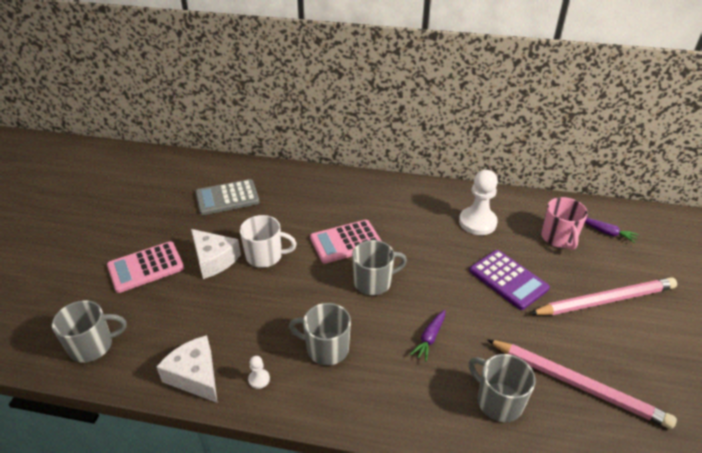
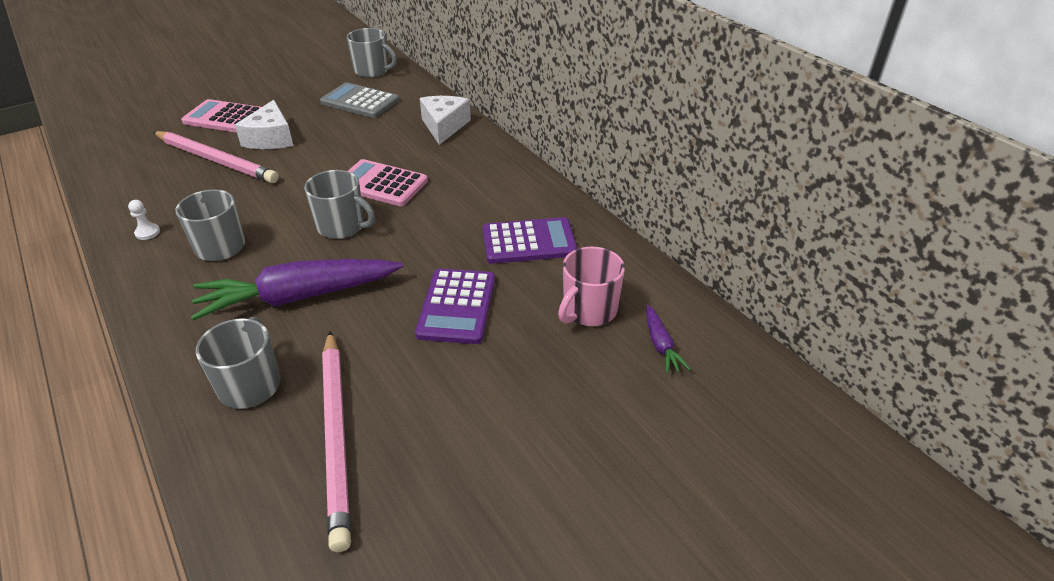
camera: 45 degrees right, 0 degrees up
(93, 346) = (115, 146): grey mug -> grey mug (372, 71)
(195, 376) = (123, 202): white cheese -> white cheese (444, 126)
(265, 256) = (306, 157): white mug -> none
(429, 338) = (298, 297): purple carrot -> purple carrot, size x2.29
(477, 222) = (529, 242): white pawn -> purple calculator
(605, 300) = (517, 398): pink pencil -> pink pencil (215, 160)

